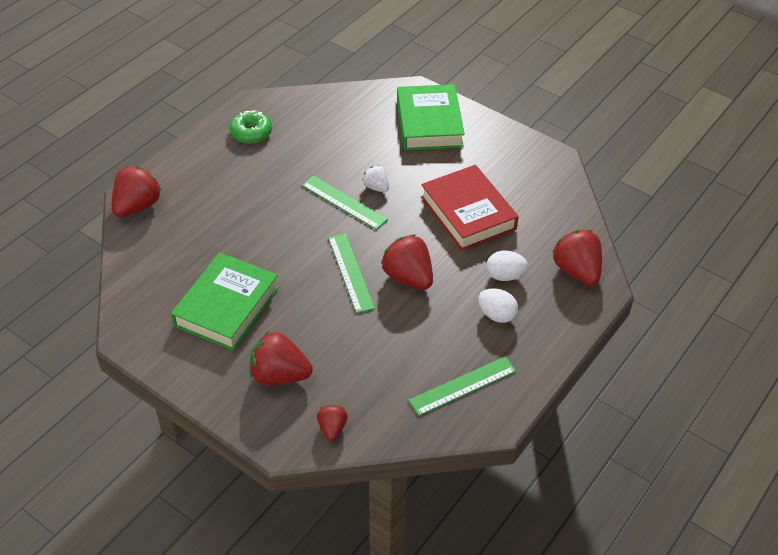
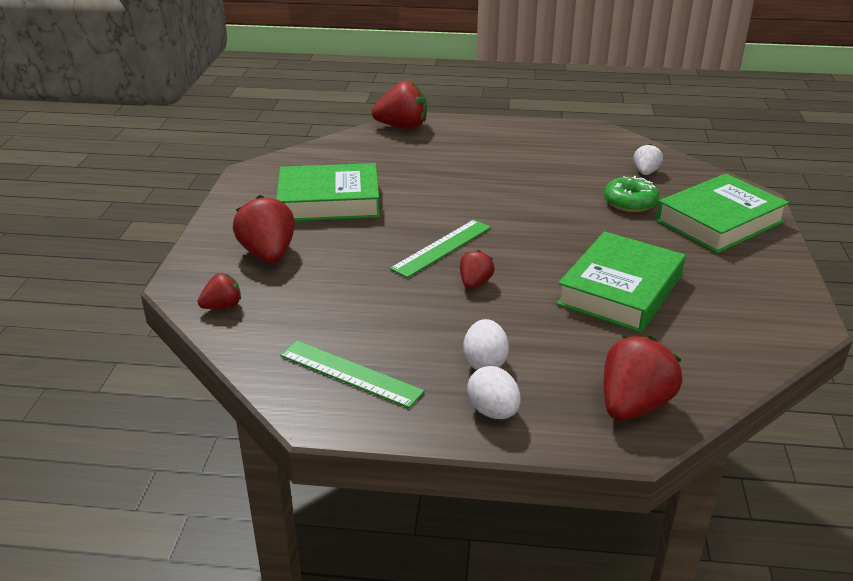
camera: 60 degrees right, 15 degrees down
(251, 132) = (557, 141): green donut -> green donut (630, 202)
(344, 202) = (533, 213): green ruler -> none
(376, 187) = (578, 223): white strawberry -> white strawberry (645, 172)
(408, 277) = (475, 283): red strawberry -> red strawberry, size x0.55
(468, 213) = (620, 290): red book -> green book
(505, 276) = (555, 349): white egg -> white egg (493, 411)

